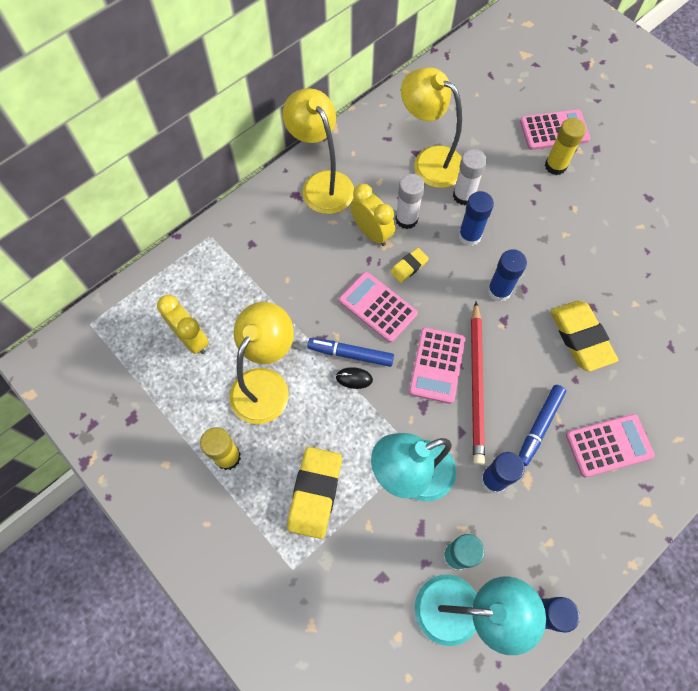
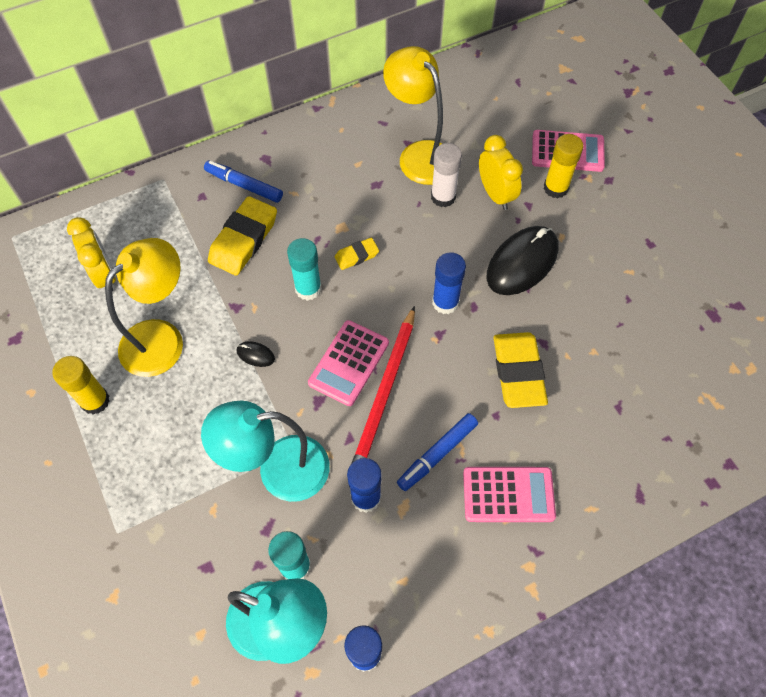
camera: 15 degrees right, 5 degrees down
(315, 493) = (170, 461): yellow eraser -> yellow eraser (244, 240)
(322, 184) = (297, 153): yellow lamp -> none
(351, 354) = (262, 330): blue marker -> blue marker (244, 186)
(371, 233) = (330, 213): yellow clock -> yellow clock (495, 194)
(377, 307) = (308, 289): pink calculator -> turquoise glue stick
(406, 219) = (372, 207): white glue stick -> none
(469, 236) = (434, 239): blue glue stick -> none
(550, 240) = (522, 263): none -> black mouse

